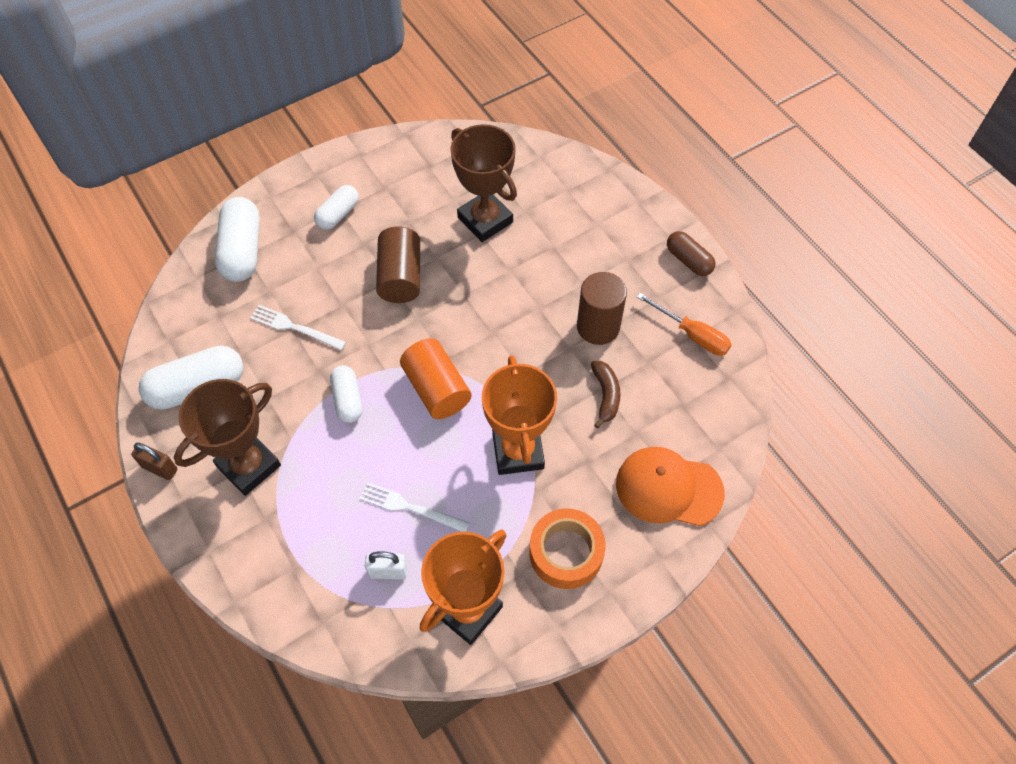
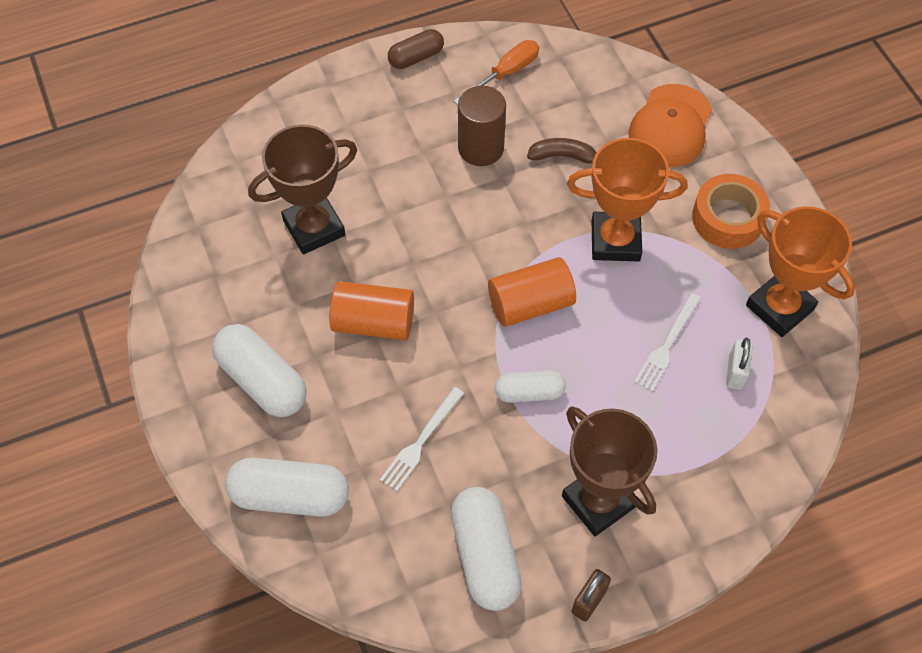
camera: 80 degrees left, 0 degrees up
(338, 214) = (262, 380): white capsule -> white capsule, size x1.65
(400, 277) = (373, 322): brown cylinder -> orange cylinder

